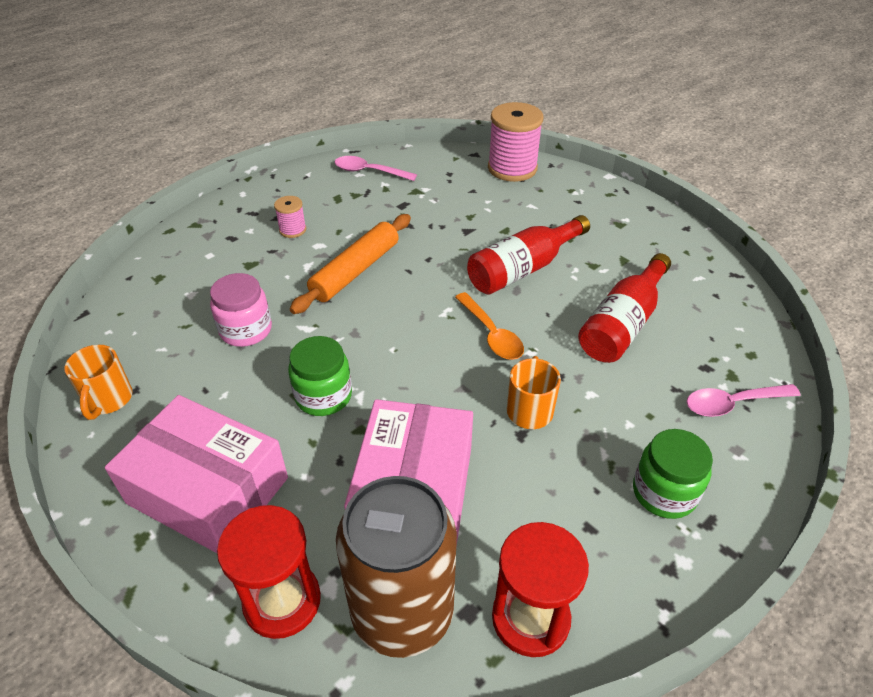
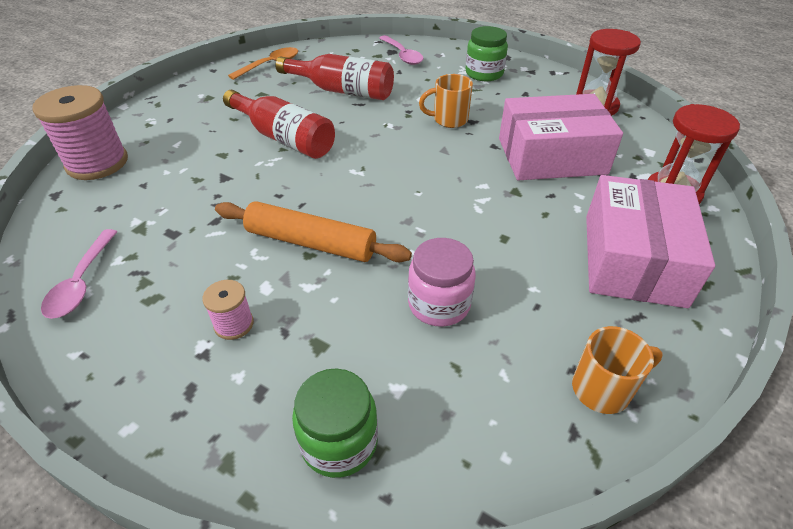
camera: 105 degrees left, 0 degrees up
(323, 396) = (495, 220): green jar -> green jar (339, 442)
(402, 612) = (632, 146): brown can -> none
(491, 334) = (377, 144): orange spoon -> orange spoon (270, 65)

